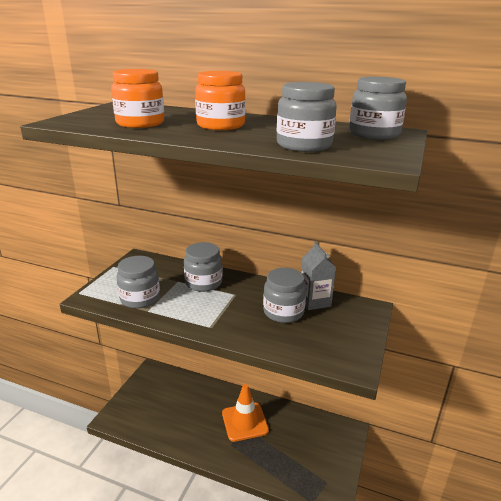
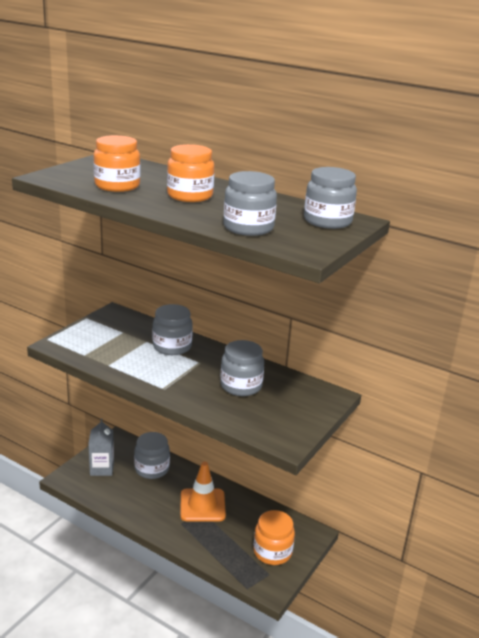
camera: 10 degrees right, 0 degrees up
(140, 298) = (104, 353): grey jar -> grey jar (152, 469)
(314, 301) = (278, 381): grey carton -> grey carton (102, 468)
(321, 457) = (272, 552): none -> orange jar

